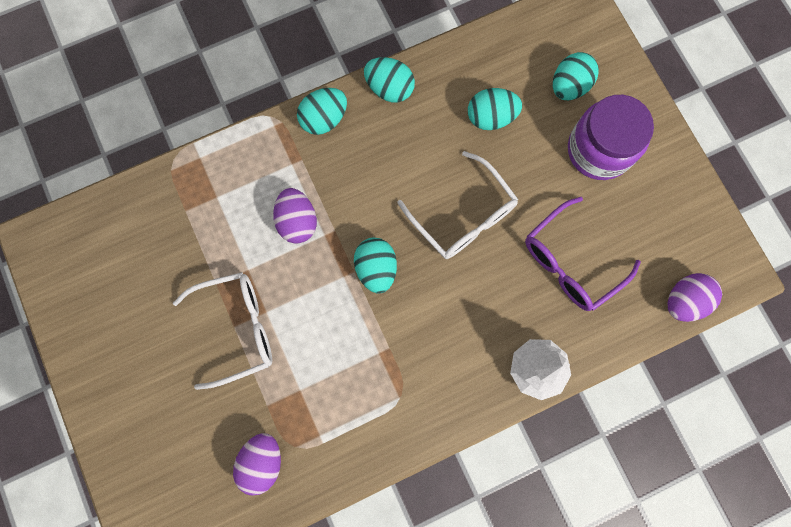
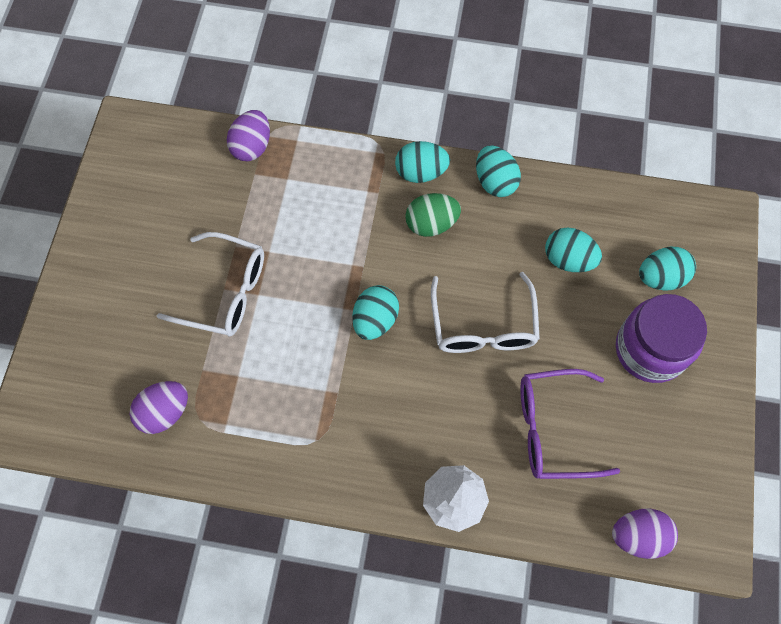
camera: 35 degrees right, 10 degrees down
(297, 221) = (338, 240): purple egg -> purple egg (252, 147)
(364, 158) = (431, 224): none -> green egg

